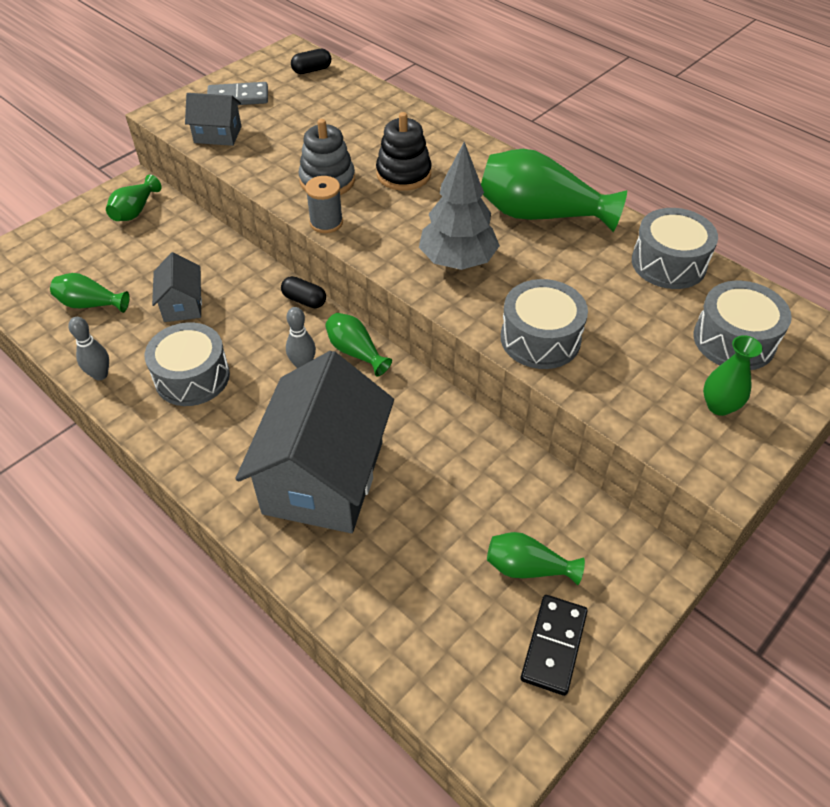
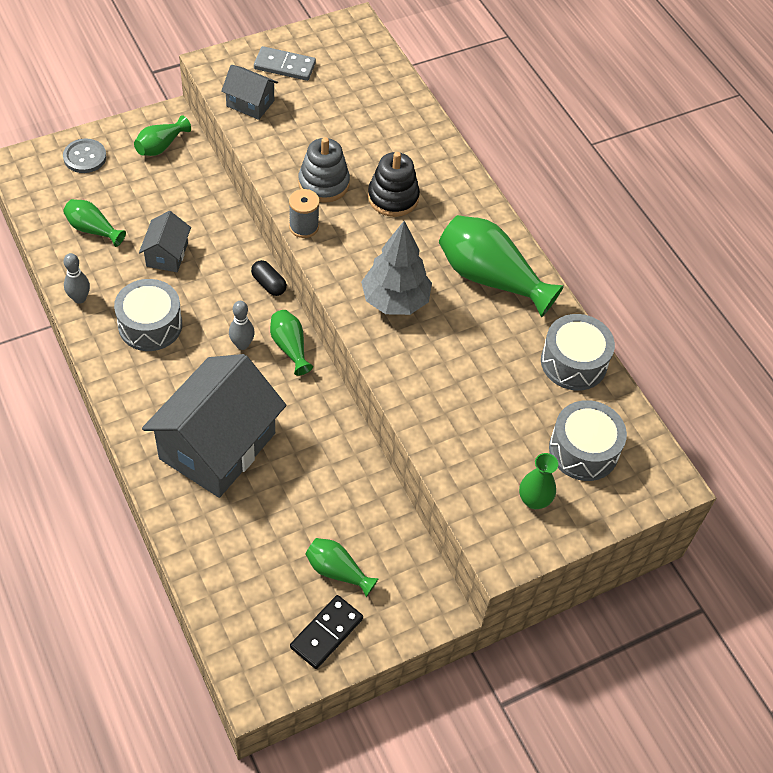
camera: 15 degrees right, 5 degrees up
(56, 241) = (85, 157): none -> grey button
(312, 70) = (365, 53): black capsule -> none
(540, 338) = (425, 394): grey drum -> none

